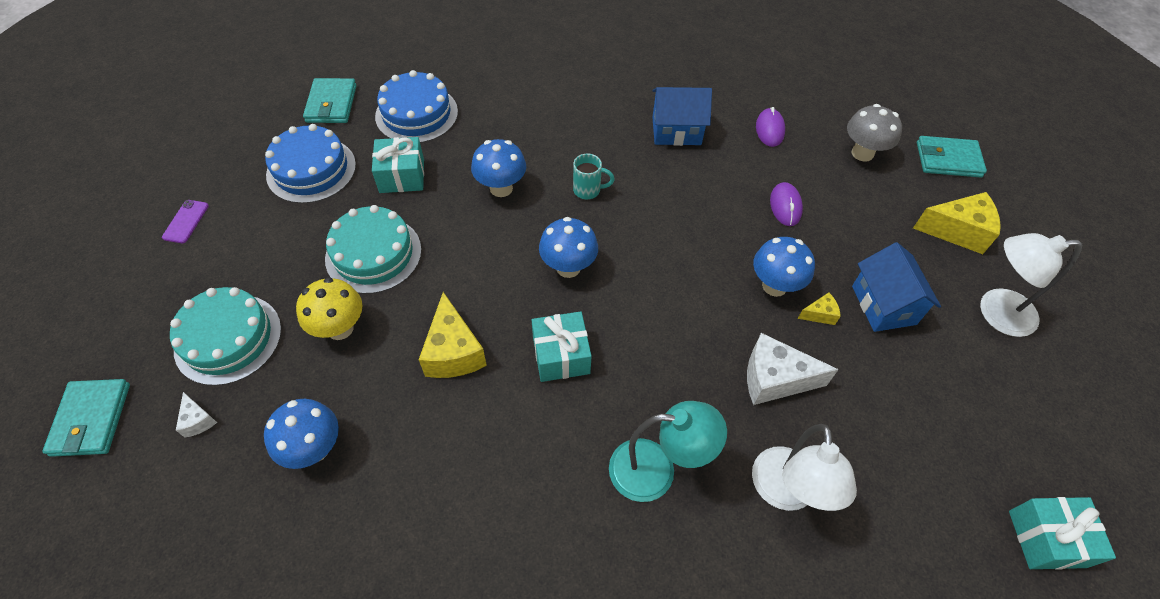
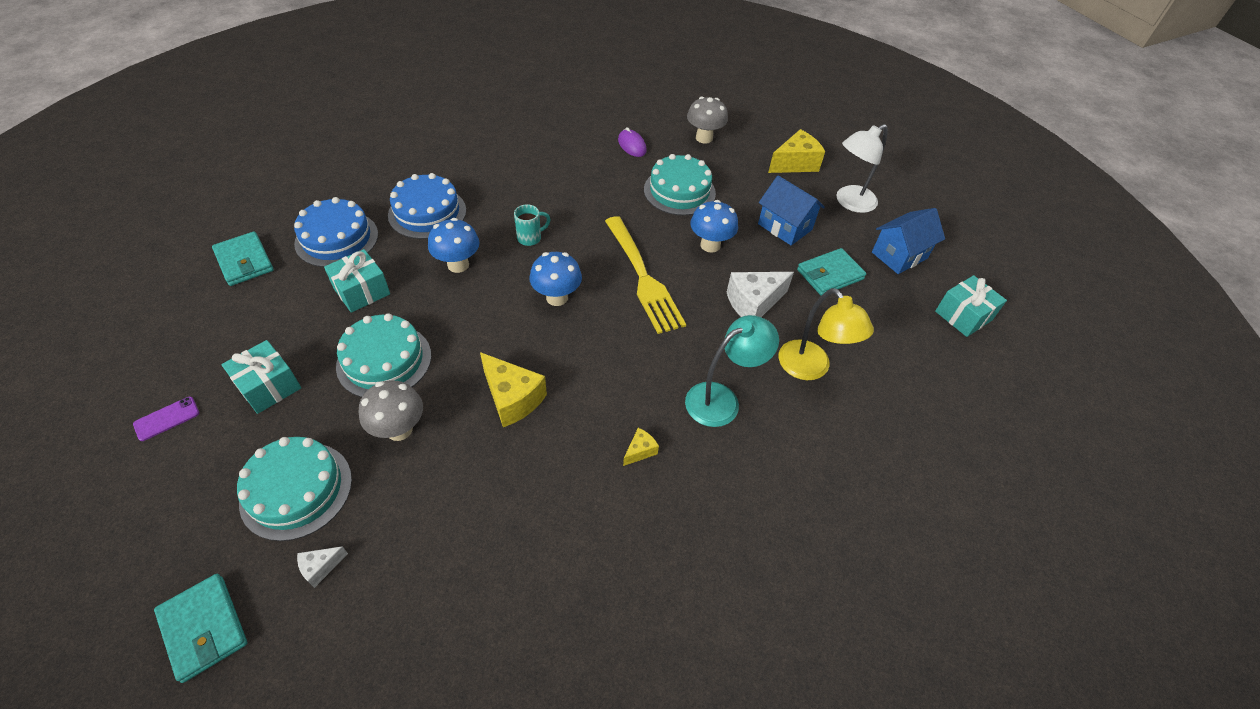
camera: 35 degrees left, 5 degrees down
(186, 221) = (167, 418): purple phone -> purple phone turned 75 degrees clockwise
(198, 420) = (320, 567): white cheese -> white cheese turned 120 degrees clockwise
(311, 170) = (268, 321): blue cake -> blue cake (427, 212)
(314, 449) = (450, 528): blue mushroom -> none
(340, 328) = (399, 429): yellow mushroom -> grey mushroom
(561, 355) = (598, 359): turquoise gift -> turquoise gift (269, 386)
(671, 286) = (642, 276): none -> yellow fork
(676, 131) = (566, 171): blue house -> blue house (899, 255)
(785, 206) = (679, 191): purple mouse -> turquoise cake
(785, 493) = (810, 368): white lamp -> yellow lamp
(819, 314) = (751, 250): yellow cheese -> yellow cheese (640, 451)
(948, 159) = (759, 122): turquoise wallet -> turquoise wallet (830, 274)

